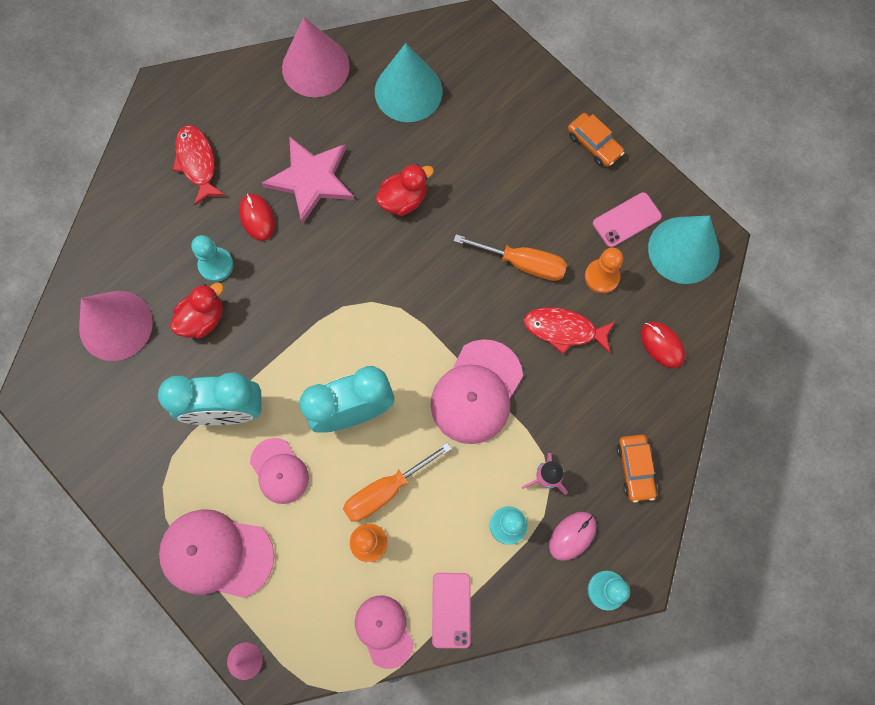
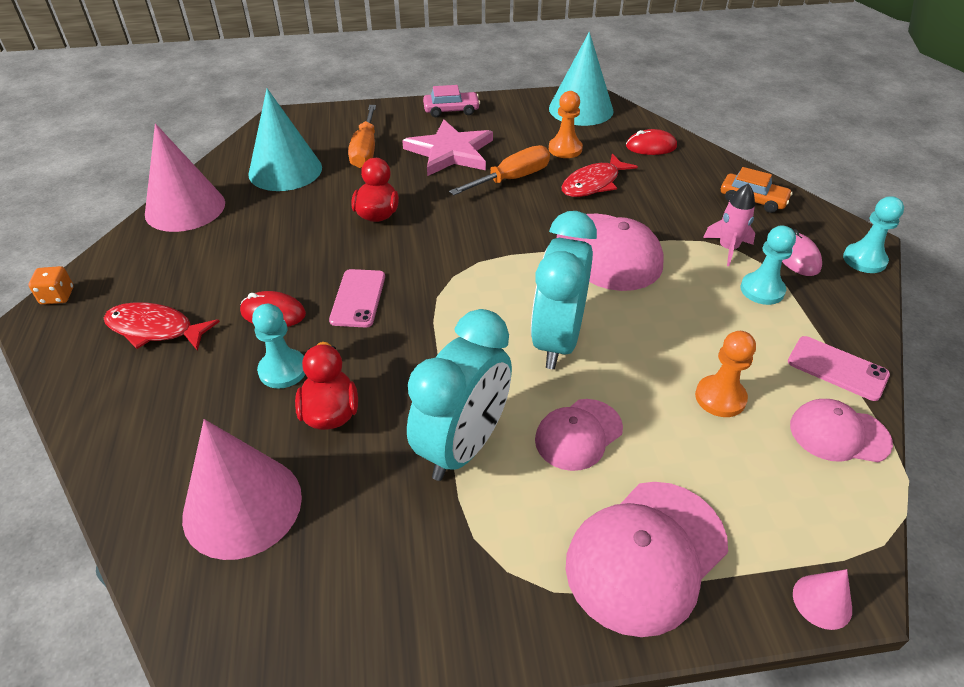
camera: 55 degrees left, 30 degrees down
(184, 79) = (57, 296): none -> orange dice
(279, 471) = (578, 434): pink cap -> pink cap turned 135 degrees clockwise
(311, 179) = (284, 259): pink star -> pink star (450, 152)
(385, 490) = (666, 357): orange screwdriver -> orange screwdriver (365, 150)
(594, 144) = (451, 110): orange car -> pink car
(626, 220) = (530, 121): pink phone -> pink phone (358, 298)

